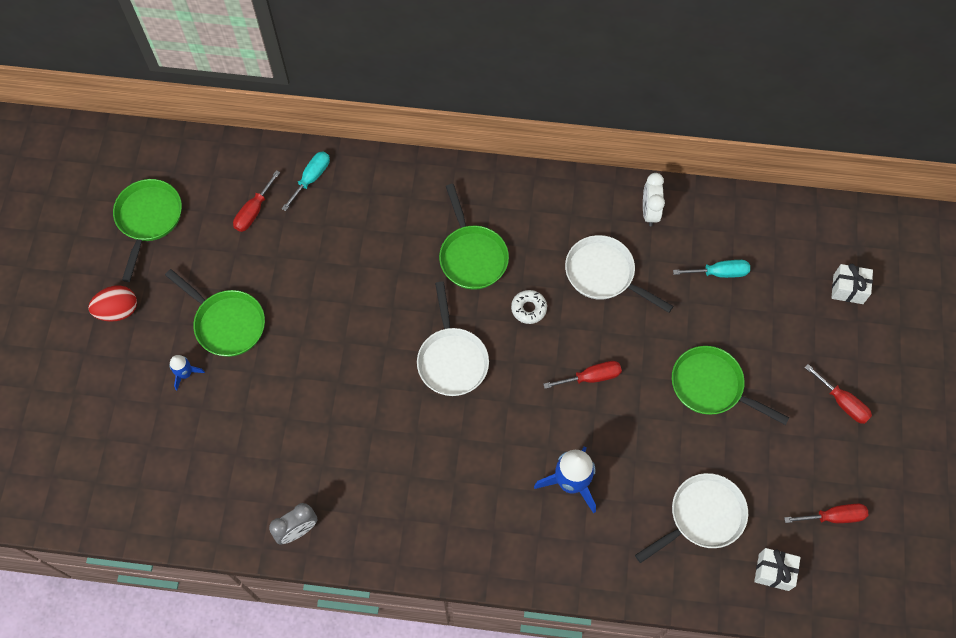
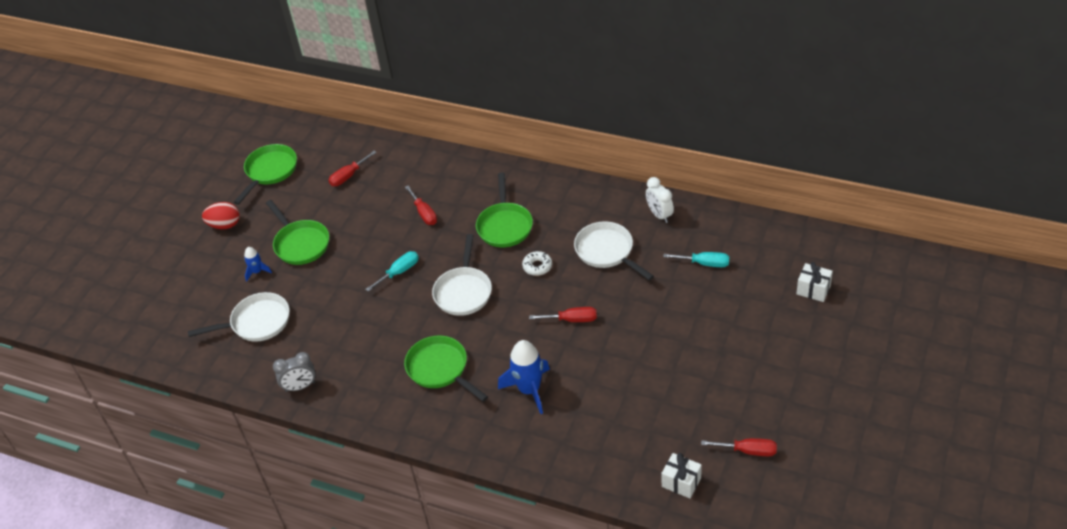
camera: 20 degrees right, 20 degrees down
(311, 178) = (399, 161): turquoise screwdriver -> turquoise screwdriver (399, 272)
(649, 212) = (659, 215): white clock -> white clock turned 45 degrees counterclockwise
(702, 516) = (632, 431): white pan -> white pan (257, 323)
(711, 386) = (671, 341): green pan -> green pan (440, 369)
(842, 402) = (782, 369): red screwdriver -> red screwdriver (424, 213)

